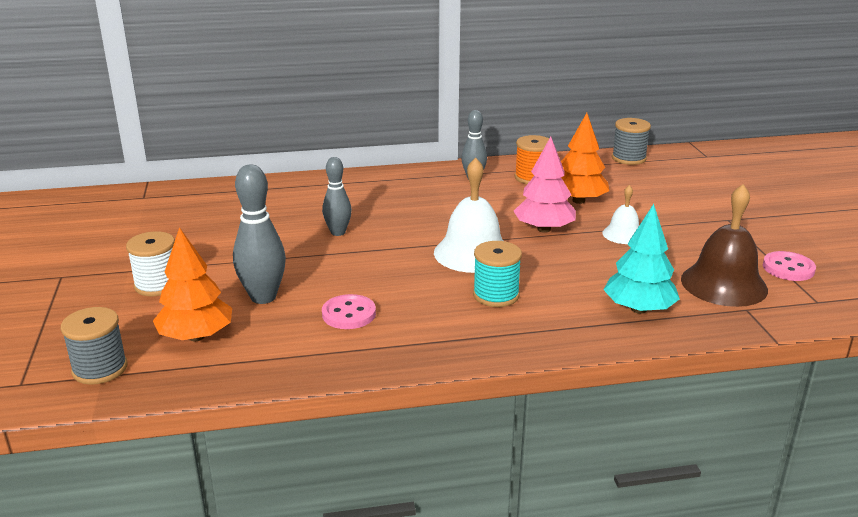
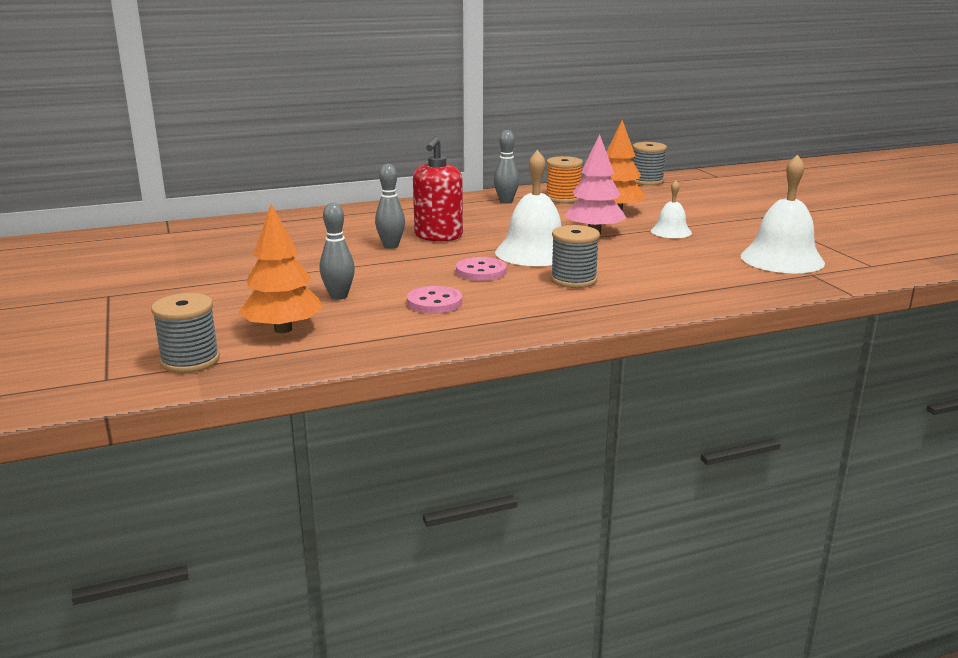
camera: 10 degrees left, 5 degrees down
(157, 285) = (220, 295): white spool -> none
(263, 297) = (339, 296): grey bowling pin -> grey bowling pin, size x0.65
(388, 222) = (438, 236): none -> red soap dispenser
(496, 295) = (573, 280): turquoise spool -> grey spool
(638, 309) = (714, 280): turquoise tree -> none
(724, 284) = (782, 259): brown bell -> white bell
(788, 268) = (833, 245): pink button -> pink button (481, 271)

